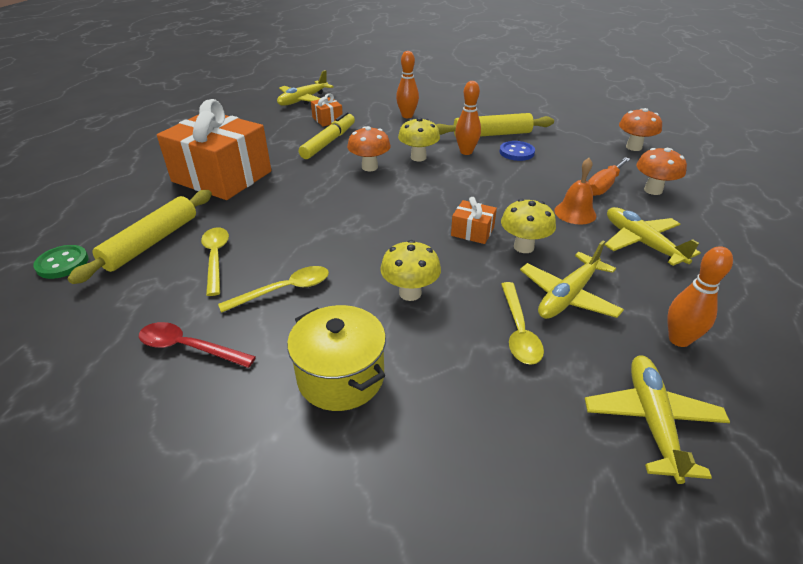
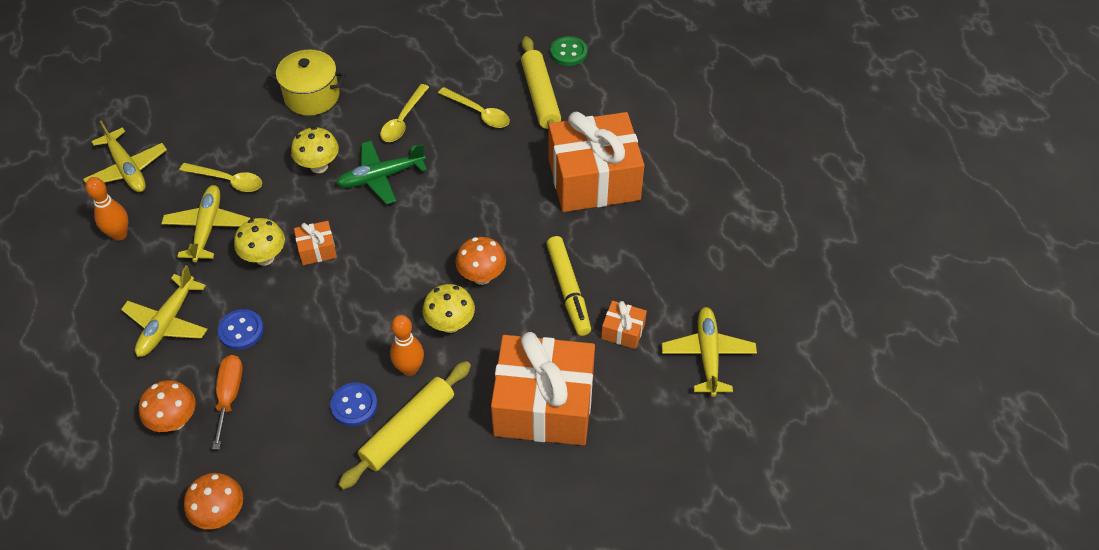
camera: 140 degrees right, 15 degrees up
(189, 347) = (412, 62): red spoon -> none
(364, 254) = (381, 177): none -> green plane
(407, 116) = (544, 405): orange bowling pin -> orange gift
(519, 331) = (228, 181): yellow spoon -> yellow spoon turned 150 degrees clockwise
(575, 213) = (241, 330): orange bell -> blue button
(641, 243) = (167, 323): yellow plane -> yellow plane turned 90 degrees clockwise

